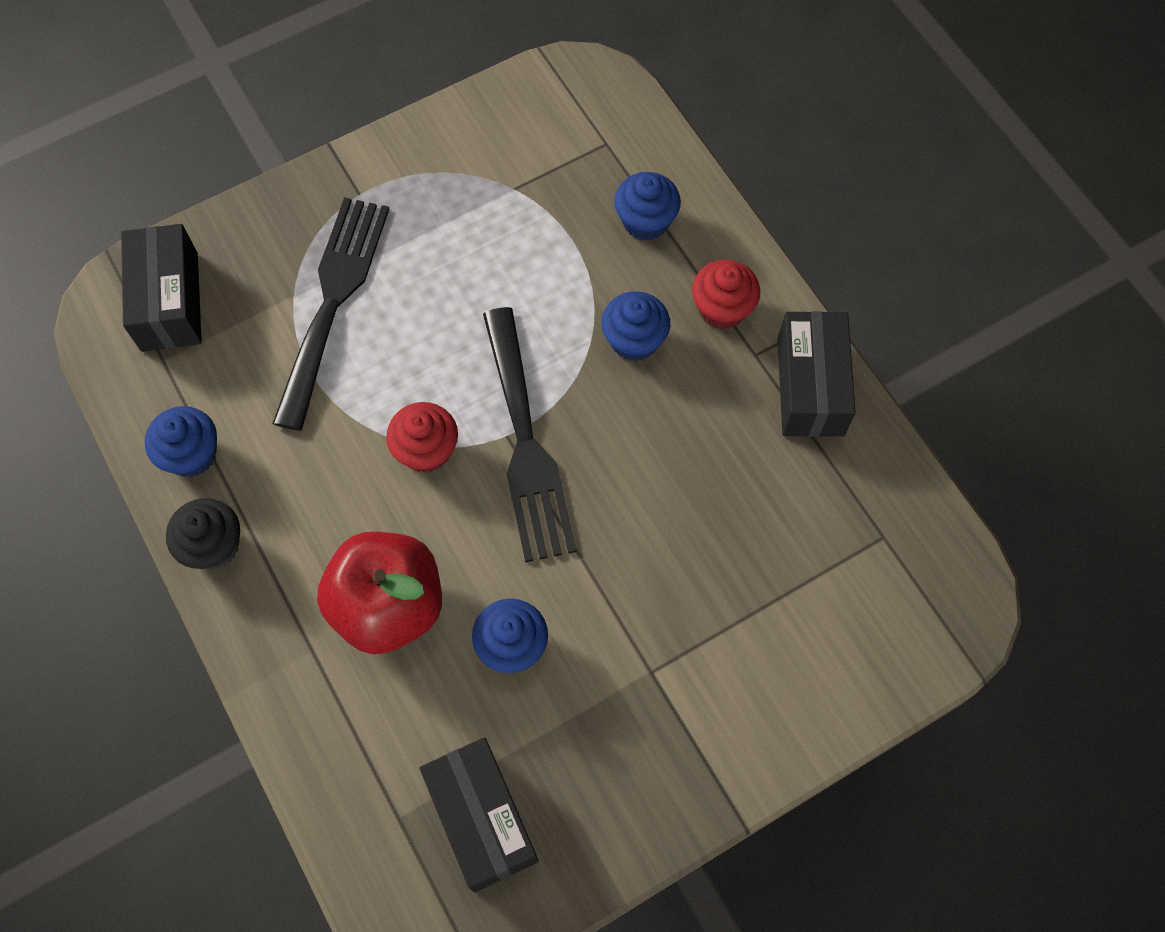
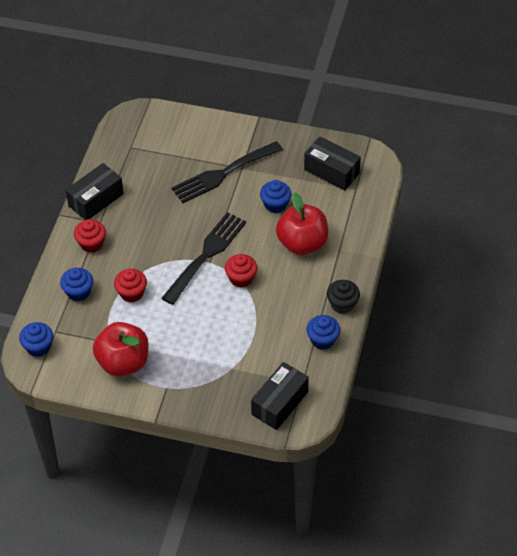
camera: 135 degrees left, 15 degrees down
(333, 300) = (219, 354): black fork -> black fork (223, 174)
(460, 178) = (123, 362): none -> red apple
(481, 819) = (331, 171): black box -> black box turned 75 degrees counterclockwise
(567, 284) = (131, 293): none -> red cupcake
(634, 340) = (132, 257): blue cupcake -> blue cupcake (38, 347)

